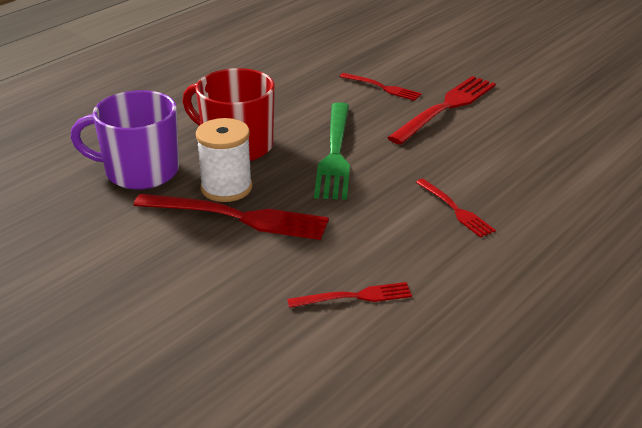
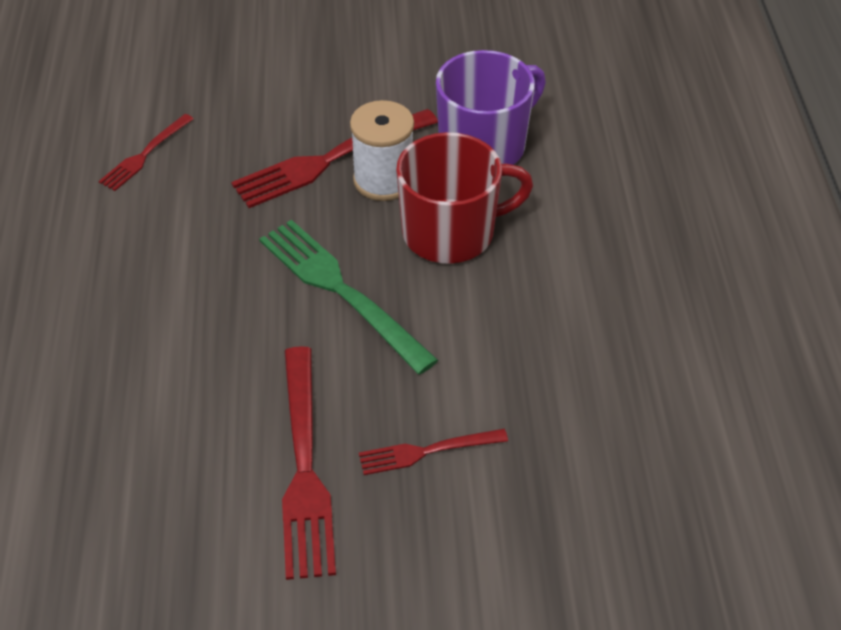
camera: 135 degrees right, 15 degrees up
(456, 210) = (140, 298): red fork -> none

